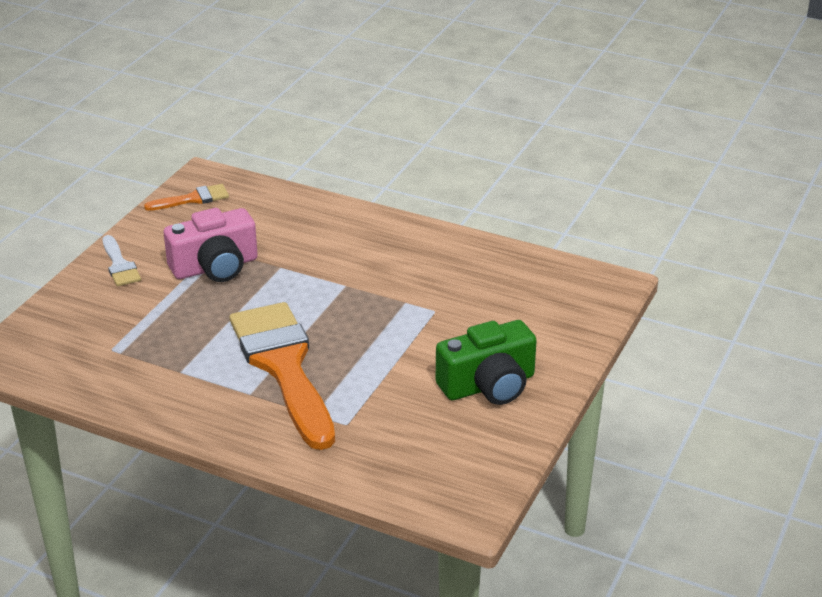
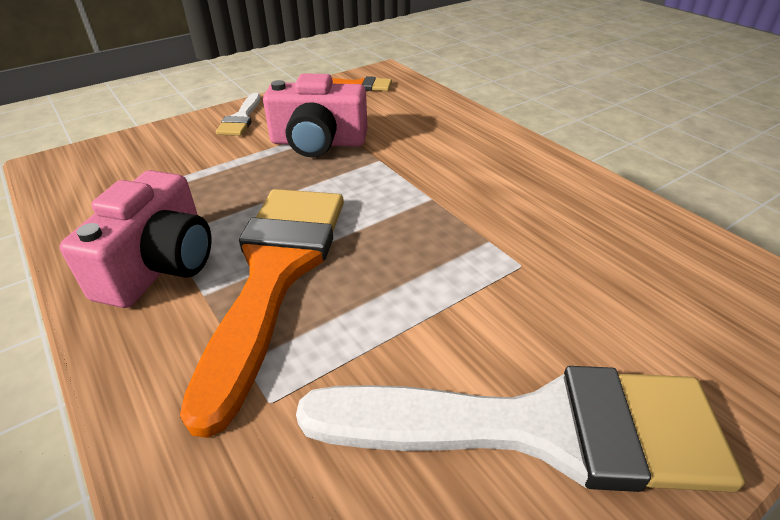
camera: 30 degrees right, 5 degrees up
(198, 389) = (159, 265): none -> pink camera
(488, 385) = (538, 428): green camera -> white brush

